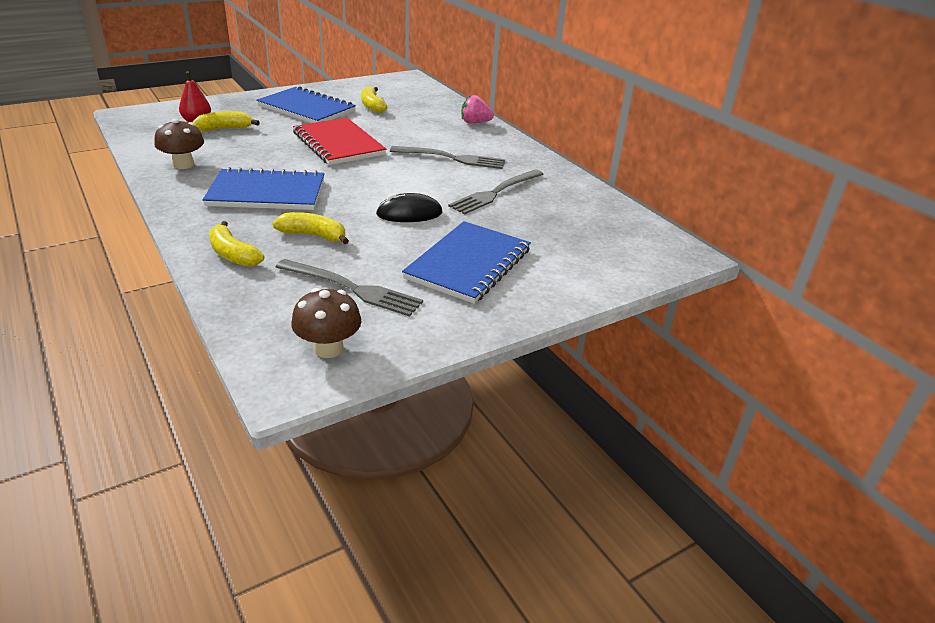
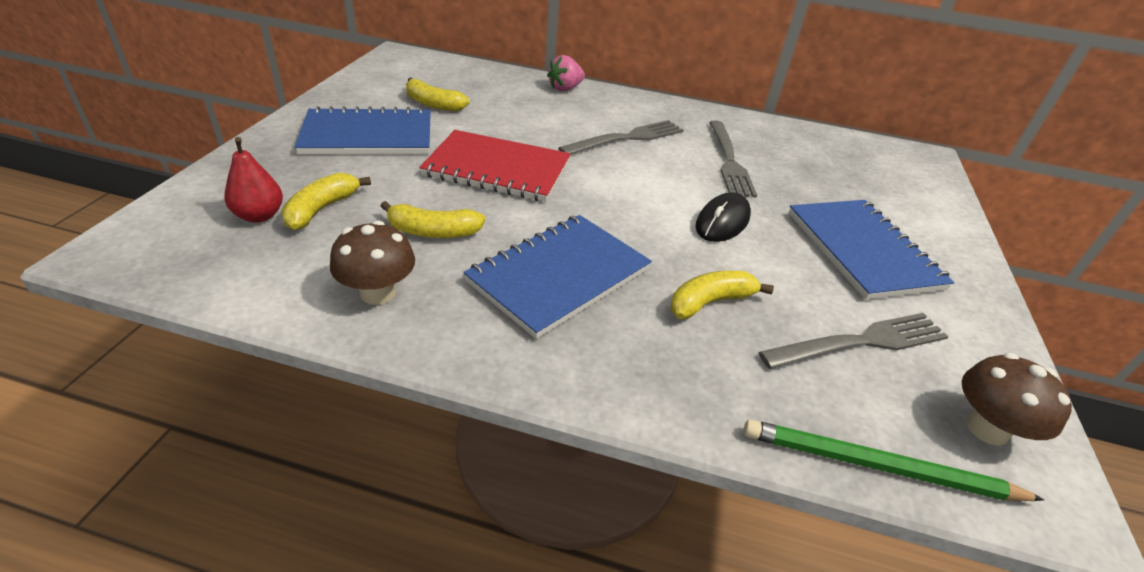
camera: 45 degrees left, 5 degrees up
(233, 254) = (699, 385): yellow banana -> yellow banana (433, 232)
(239, 320) = (879, 467): none -> green pencil

